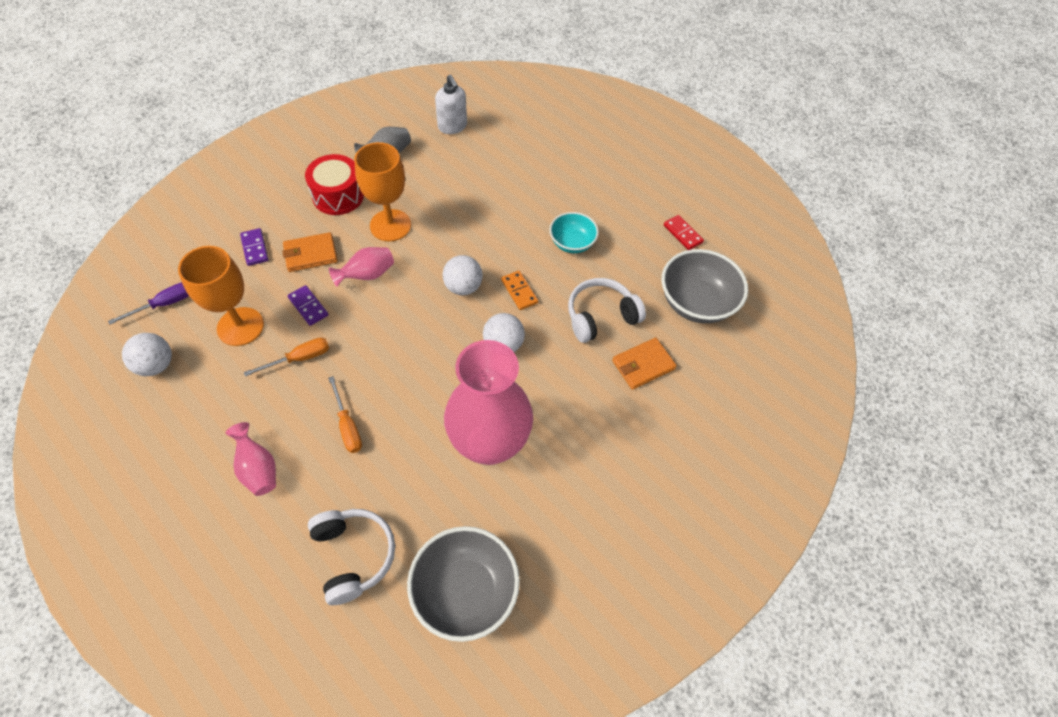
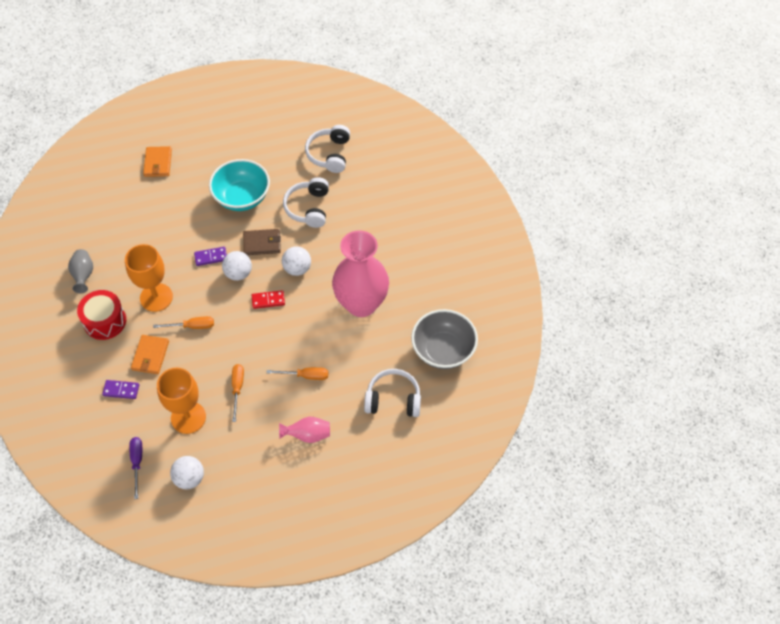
camera: 60 degrees left, 0 degrees up
(308, 306) = (197, 371): purple domino -> purple domino (211, 257)
(367, 275) = (192, 326): pink vase -> orange screwdriver
(452, 126) = (85, 223): white soap dispenser -> none
(519, 291) = (262, 243): orange domino -> brown wallet
(572, 243) = (242, 197): turquoise bowl -> turquoise bowl, size x1.65
(643, 365) = (355, 202): orange wallet -> orange wallet (158, 163)
(682, 234) = (274, 134): red domino -> red domino (268, 300)
(696, 303) = (329, 154): grey bowl -> white headphones

